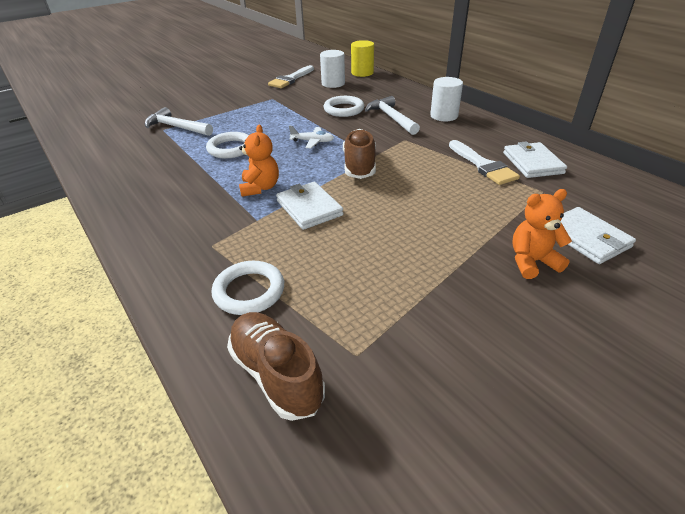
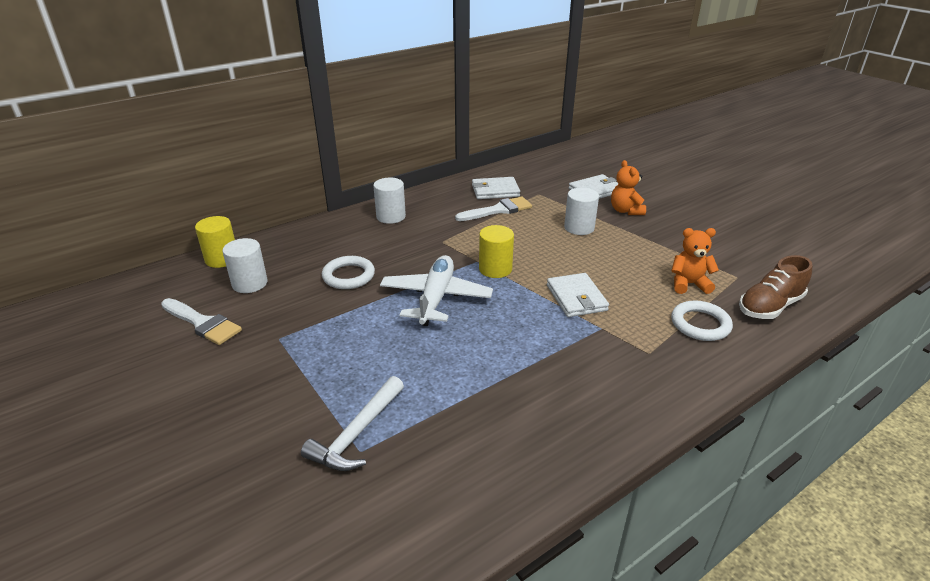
camera: 90 degrees left, 5 degrees down
(230, 148) = (444, 363): white ring -> none
(260, 188) = (542, 330): orange teddy bear -> orange teddy bear (688, 284)
(309, 208) = (576, 298): white wallet -> white wallet turned 75 degrees counterclockwise
(312, 141) = (436, 298): white plane -> white plane, size x2.05
(359, 165) = (495, 269): brown shoe -> yellow cylinder
(391, 118) = (386, 245): white hammer -> none
(462, 217) = (579, 228): none -> white cylinder

